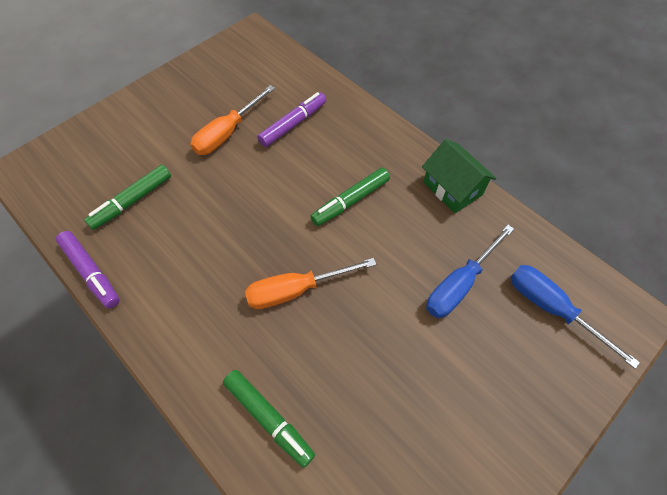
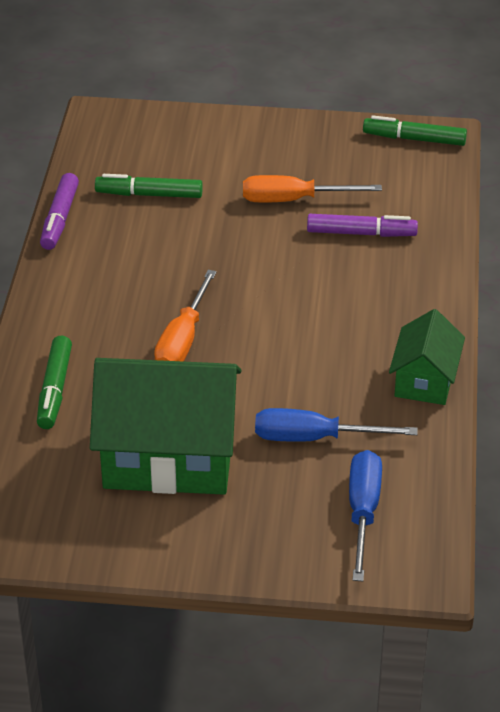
camera: 50 degrees right, 20 degrees down
(296, 290) = (183, 340): orange screwdriver -> orange screwdriver turned 105 degrees counterclockwise
(350, 201) = (318, 321): green marker -> green marker (414, 139)
(409, 390) = (169, 457): none -> green house

